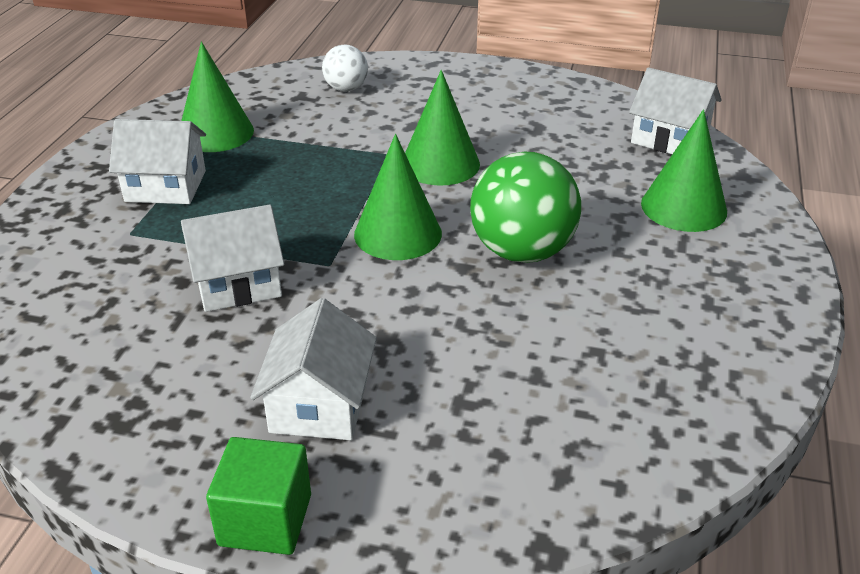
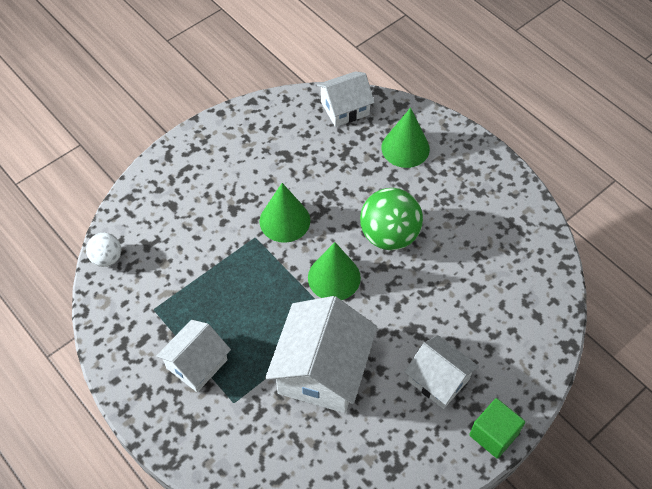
camera: 55 degrees left, 20 degrees up
(216, 133) = (154, 311): green cone -> none
(237, 283) = (322, 370): white house -> white house, size x1.64
(346, 89) = (160, 216): white ball -> white ball (107, 258)

